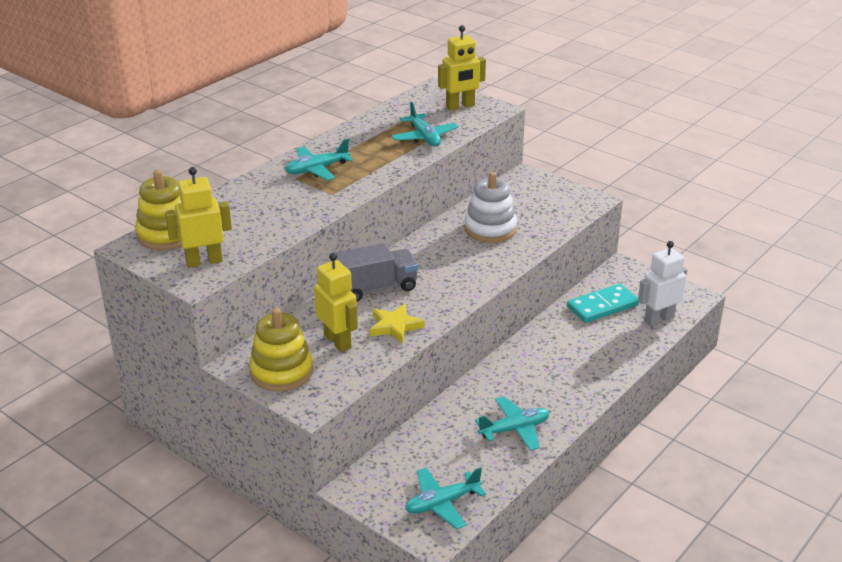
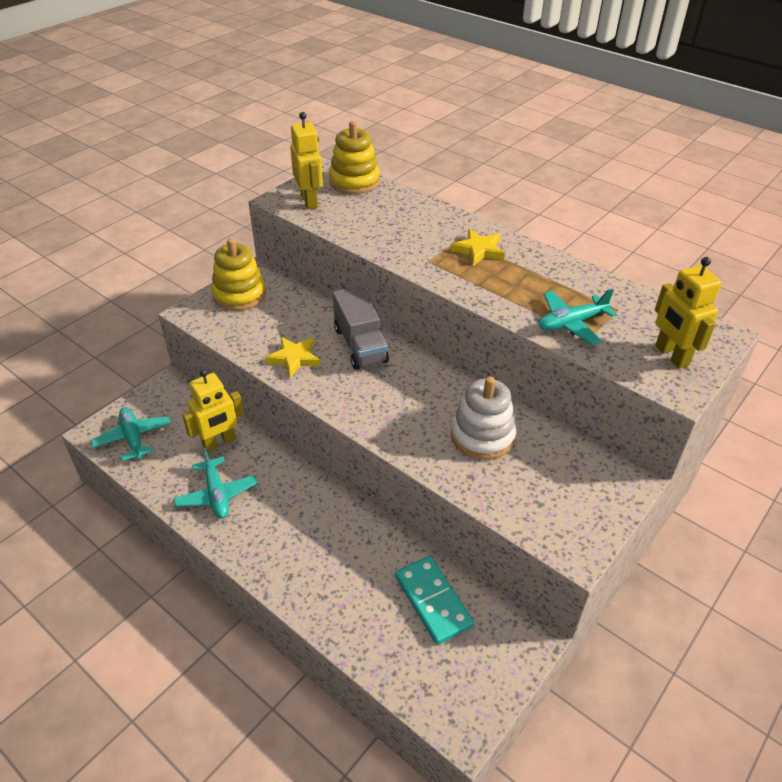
camera: 90 degrees right, 10 degrees up
(317, 169) = (478, 250): turquoise plane -> yellow star
(338, 341) = (276, 324): yellow robot -> yellow robot (219, 443)
(658, 319) = (404, 666): white robot -> none

